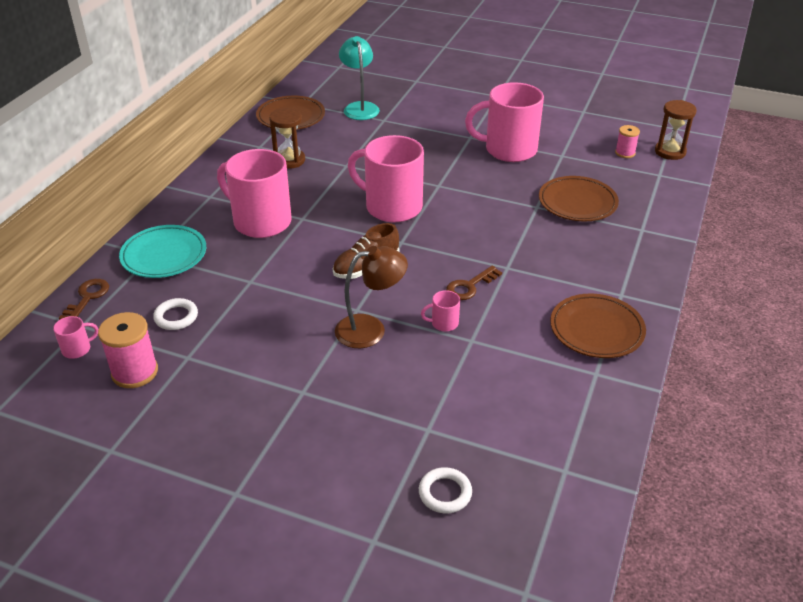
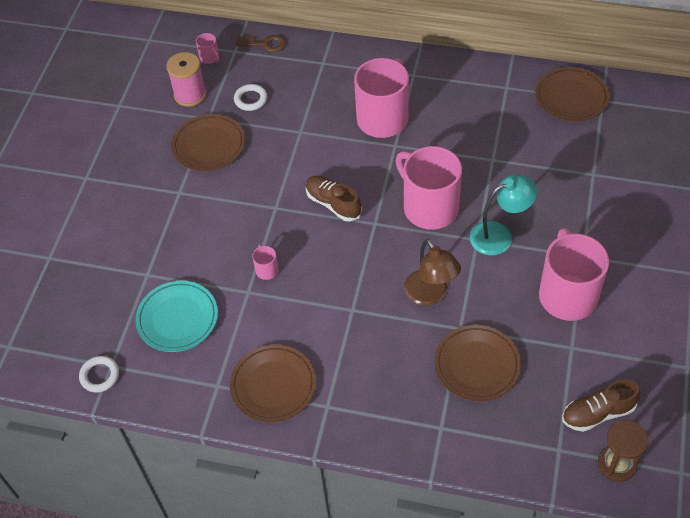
camera: 85 degrees right, 15 degrees up
(164, 255) = (323, 70): turquoise plate -> turquoise plate (177, 318)
(235, 359) = (209, 145): none -> brown plate
(289, 160) = (488, 115): brown hourglass -> none
(360, 107) = (612, 149): turquoise lamp -> turquoise lamp (499, 235)
(370, 329) = (253, 221): brown lamp -> brown lamp (430, 295)
(392, 207) = (429, 207): pink mug -> pink mug turned 60 degrees counterclockwise
(445, 493) = (88, 292): white ring -> white ring (100, 376)
(470, 286) = (319, 283): brown key -> none
(625, 153) = (598, 413): pink spool -> brown shoe

